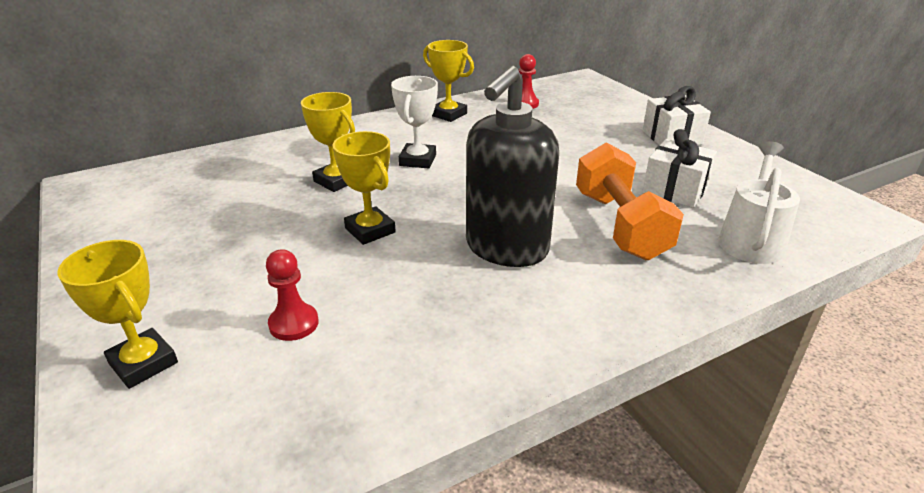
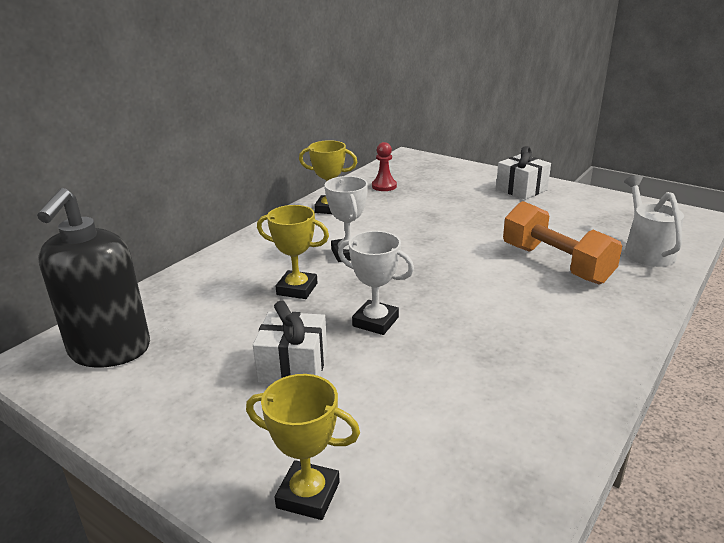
camera: 25 degrees left, 5 degrees down
(294, 323) = (401, 415): red pawn -> none
(370, 230) = (375, 322): yellow trophy -> white trophy
(506, 248) = (497, 304): black soap dispenser -> black soap dispenser (109, 350)
(675, 190) = (564, 228): white gift -> white gift (293, 366)

